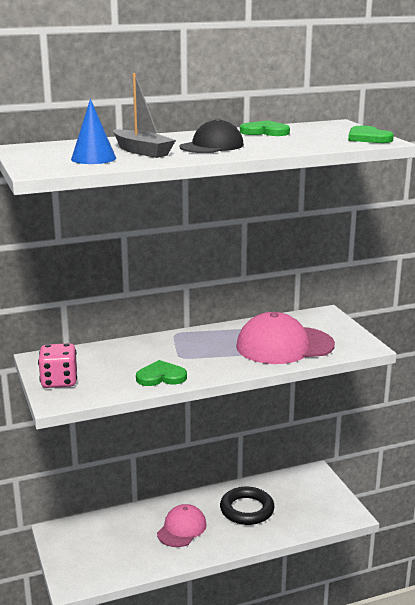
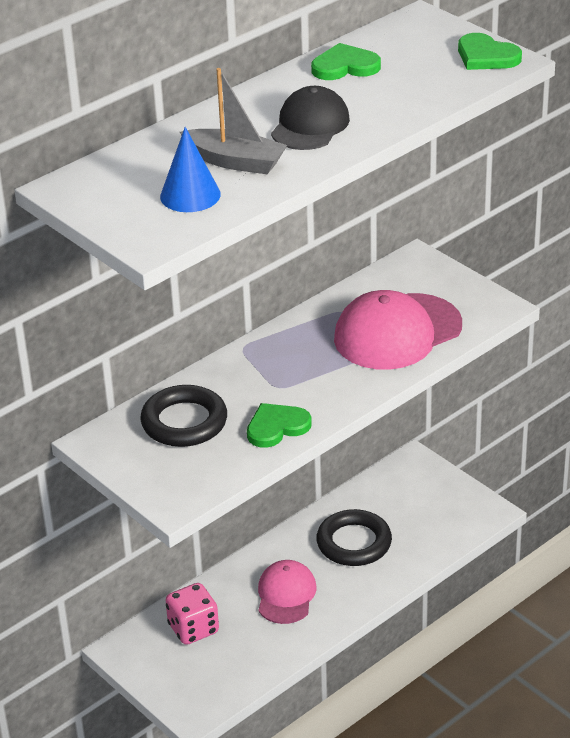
camera: 20 degrees left, 15 degrees up
(59, 381) = (152, 471): pink dice -> pink dice (193, 629)
(104, 361) = (184, 422): none -> black ring

